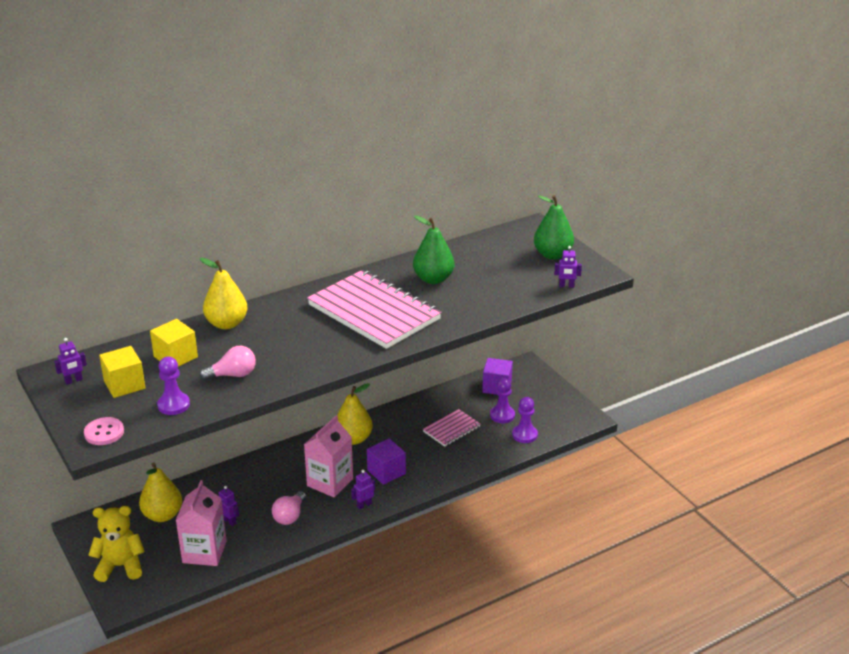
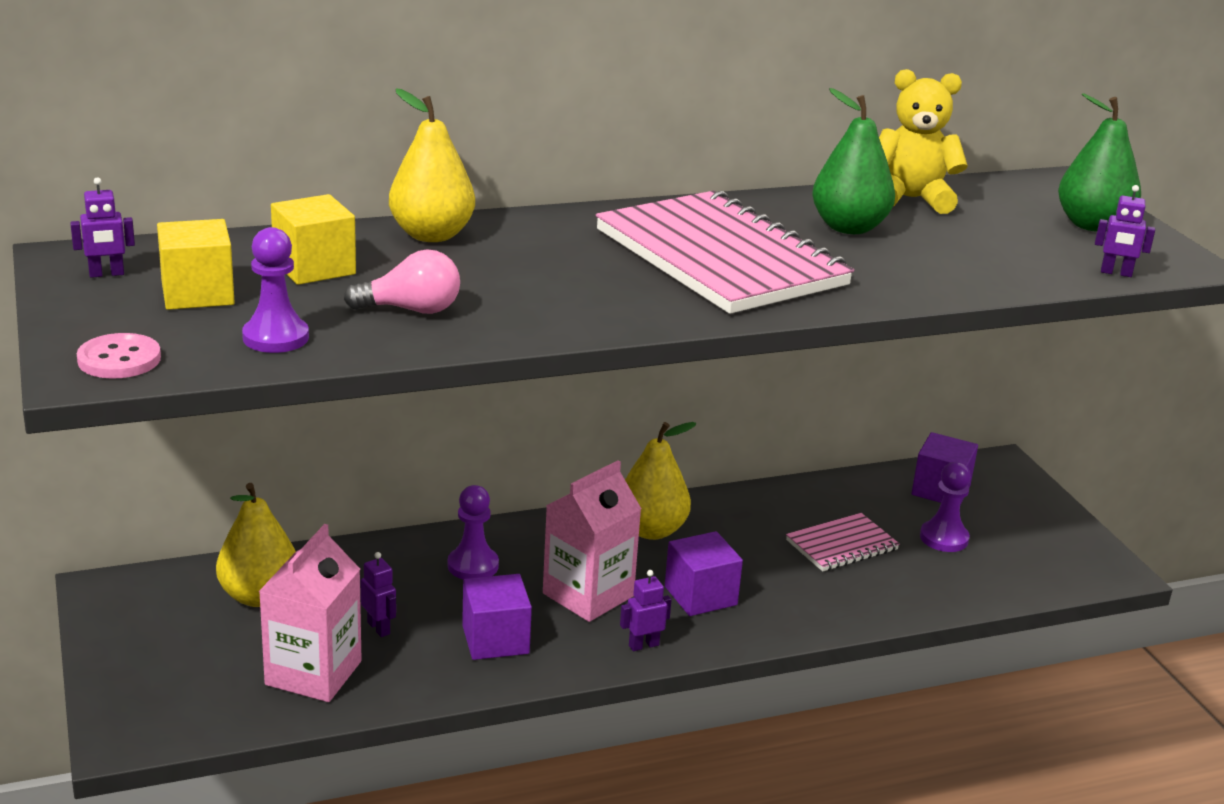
camera: 10 degrees right, 5 degrees down
(120, 566) = (148, 669): yellow teddy bear -> yellow teddy bear (911, 199)
(290, 516) = (495, 639): pink light bulb -> purple cube
(524, 435) = (983, 578): purple pawn -> purple pawn (473, 566)

